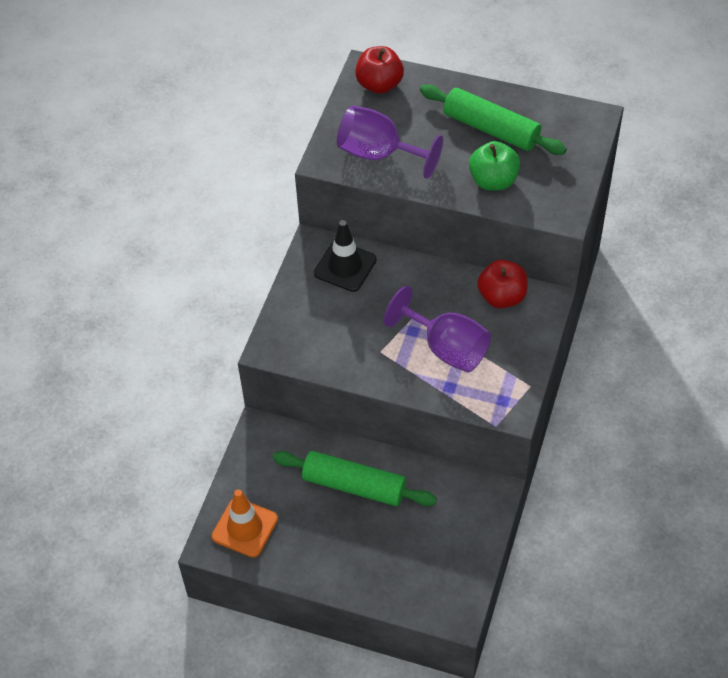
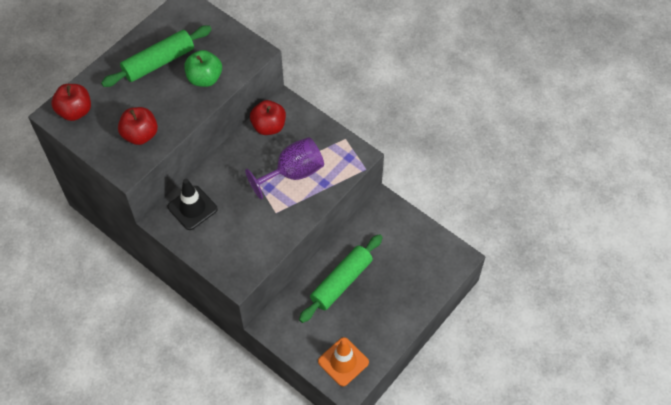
camera: 70 degrees left, 5 degrees up
(379, 154) = (140, 135): purple goblet -> red apple

